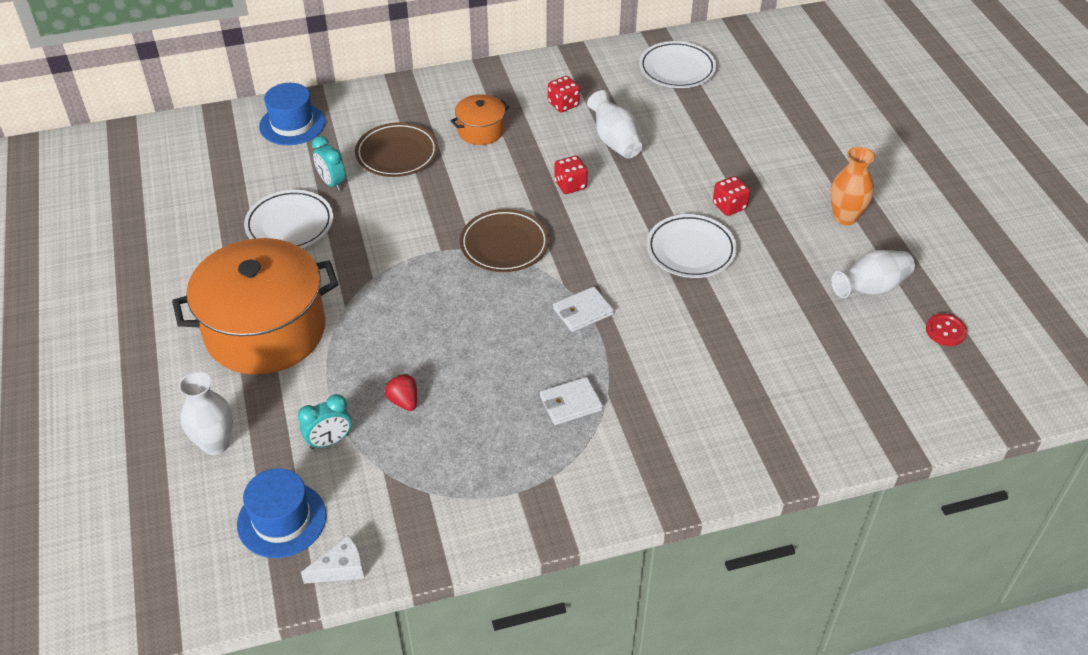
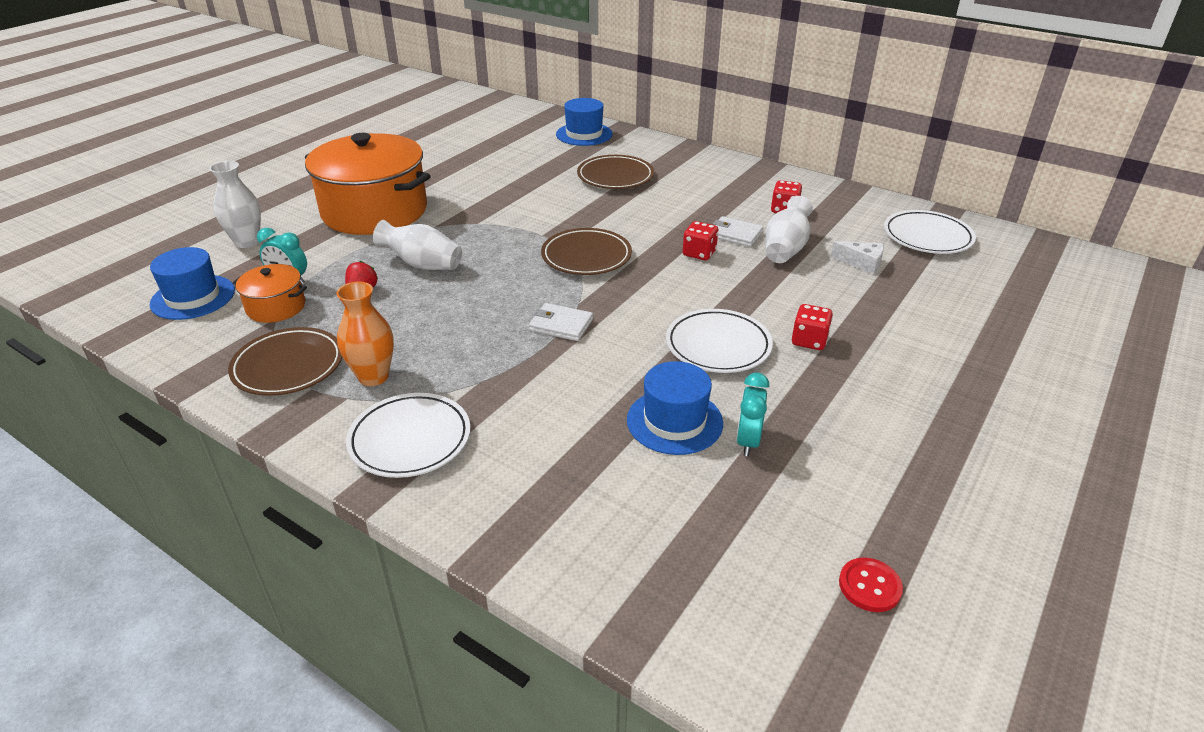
camera: 50 degrees right, 10 degrees down
(290, 224) = (487, 174): white plate -> white plate (410, 439)
(332, 183) = (549, 169): turquoise clock -> turquoise clock (748, 441)
(341, 568) = (160, 343): white cheese -> white cheese (862, 263)
(471, 494) = (288, 366): none -> brown plate
(481, 131) = (694, 193): orange pot -> orange pot (276, 307)
(570, 403) = (444, 368): white wallet -> white wallet (735, 234)
(747, 320) = (674, 421): none -> blue hat
(845, 217) = (917, 419): orange vase -> orange vase (373, 376)
(871, 288) = (844, 488): white vase -> white vase (422, 265)

